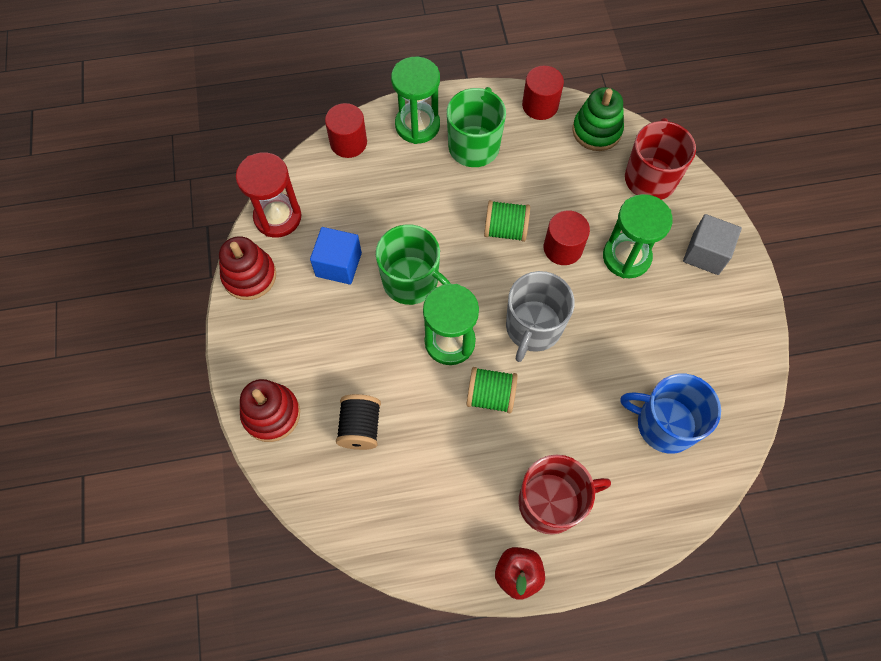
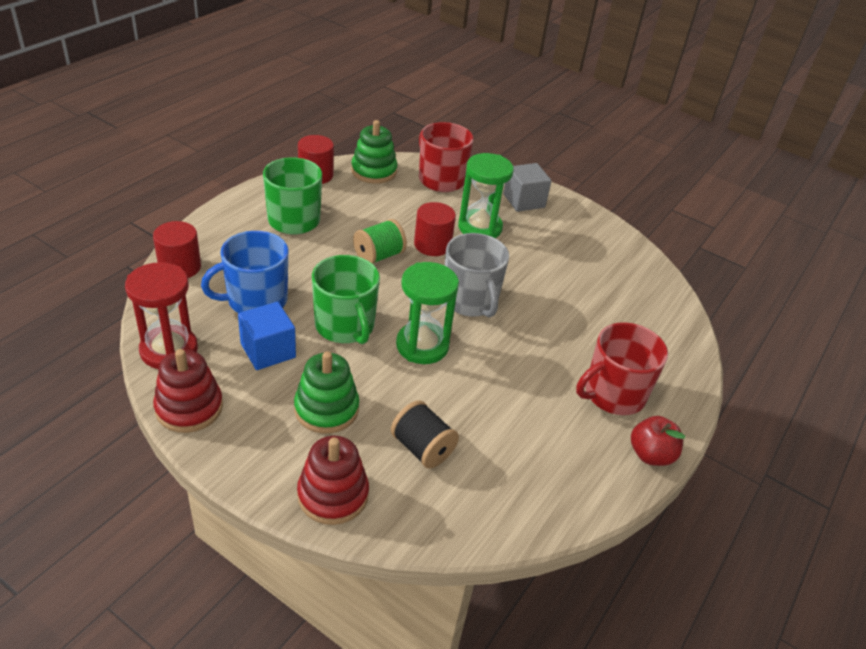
camera: 50 degrees left, 25 degrees down
(330, 344) = (326, 409): none -> green stacking toy
(411, 281) = (345, 326): green mug -> green mug turned 75 degrees clockwise
(417, 125) = (230, 228): green hourglass -> none
(490, 396) = (493, 359): green spool -> none
(551, 502) = (613, 394): red mug -> red mug turned 150 degrees counterclockwise
(664, 424) = (618, 302): blue mug -> blue mug (256, 300)

